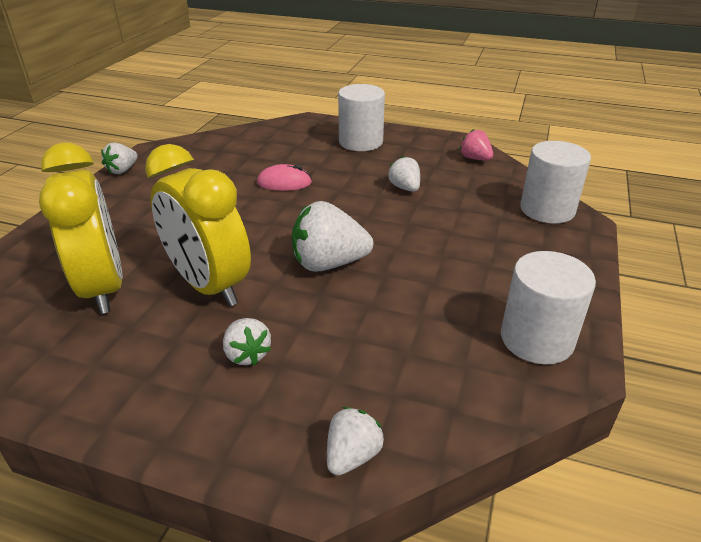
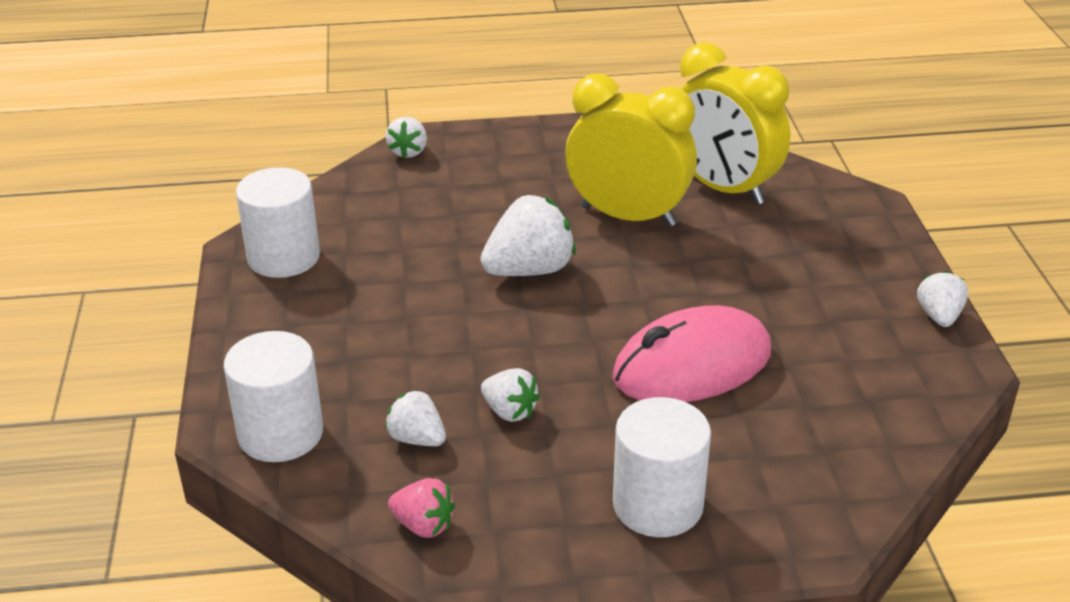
camera: 155 degrees right, 0 degrees up
(247, 354) = (534, 180): white strawberry -> white strawberry (417, 439)
(284, 183) = (692, 365): pink mouse -> pink mouse, size x1.96

